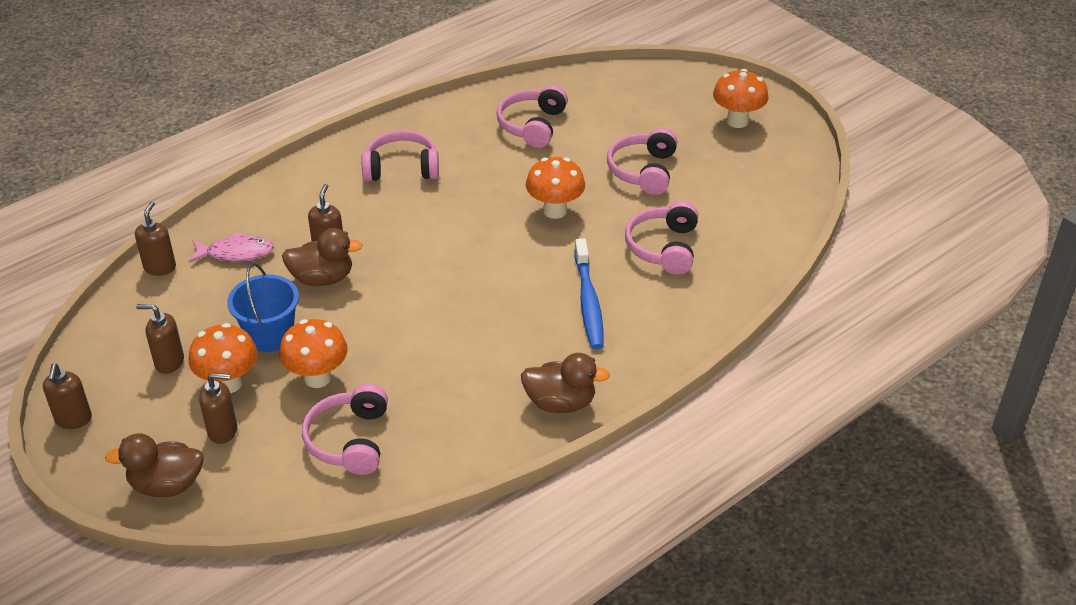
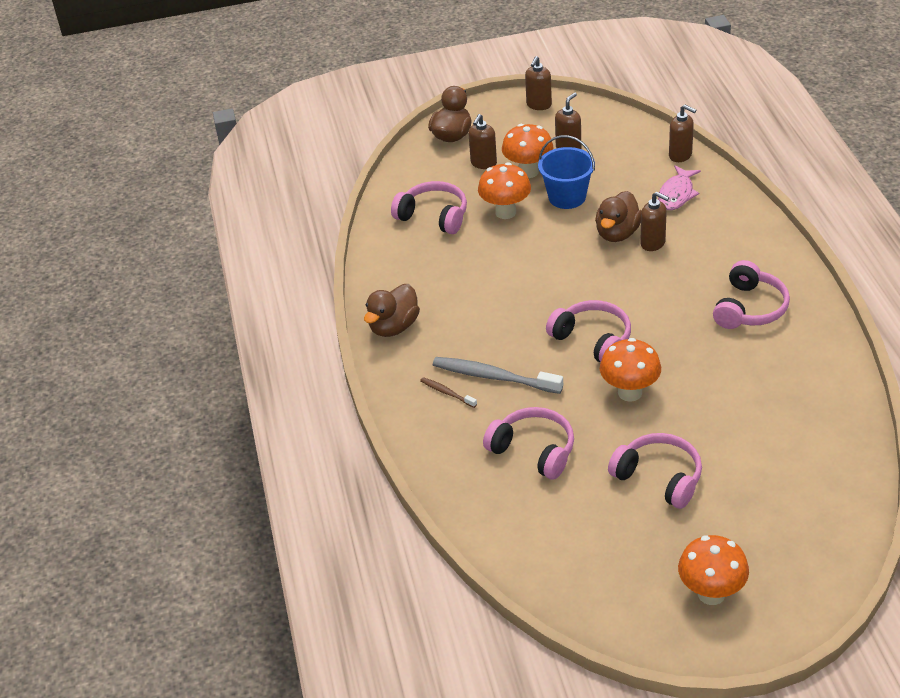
camera: 120 degrees right, 0 degrees up
(73, 419) = (538, 105): brown soap dispenser -> brown soap dispenser turned 90 degrees counterclockwise
(532, 125) = (780, 417): pink headphones -> pink headphones (593, 340)
(588, 301) = (494, 377): blue toothbrush -> grey toothbrush
(630, 327) = (447, 393): none -> brown toothbrush

